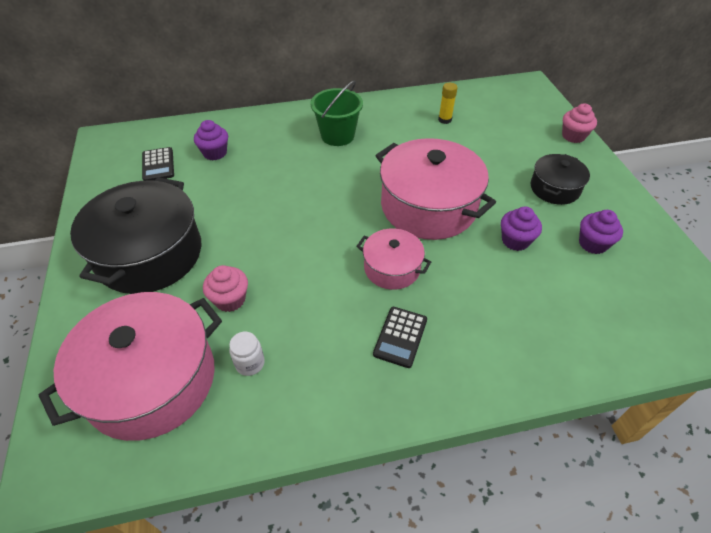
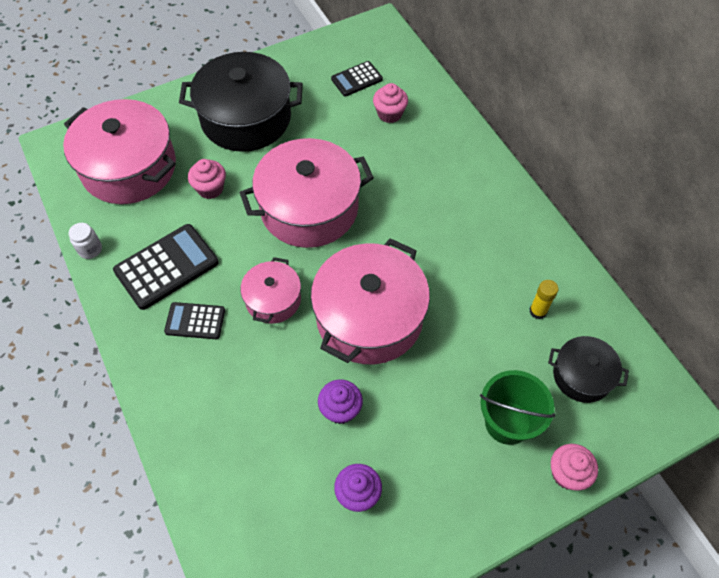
camera: 75 degrees right, 10 degrees up
(215, 153) = (389, 114): purple cupcake -> pink cupcake
(250, 363) = (152, 222): white jar -> white jar (90, 249)
(295, 224) = (309, 208): none -> pink pot
(320, 356) = (166, 267): none -> black calculator
(337, 136) = (459, 208): green bucket -> green bucket (507, 422)
(554, 188) = (444, 450): black pot -> black pot (582, 375)

